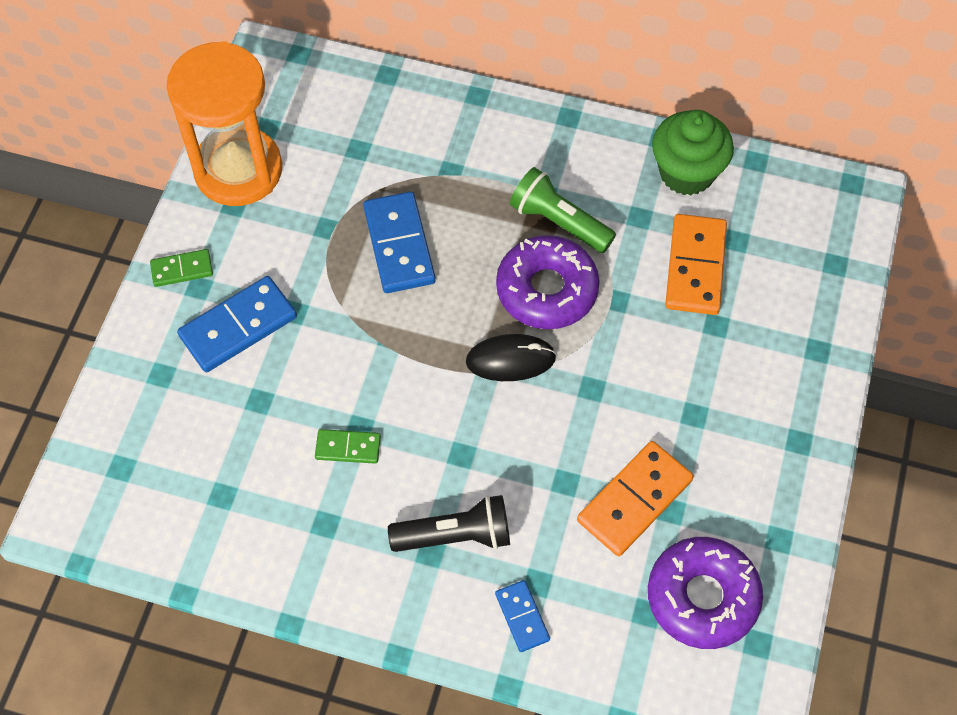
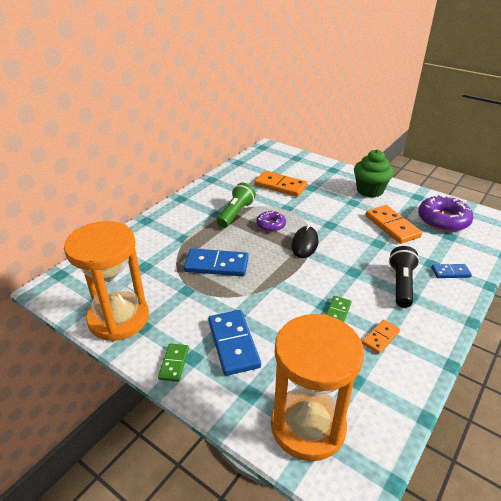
camera: 70 degrees left, 25 degrees down
(131, 453) = (308, 426): none -> orange hourglass
(314, 518) = (380, 338): none -> orange domino
(547, 290) = (271, 225): purple donut -> purple donut, size x0.56
(559, 222) = (235, 213): green flashlight -> green flashlight turned 150 degrees clockwise
(686, 173) = (232, 177): green cupcake -> green cupcake (369, 190)

